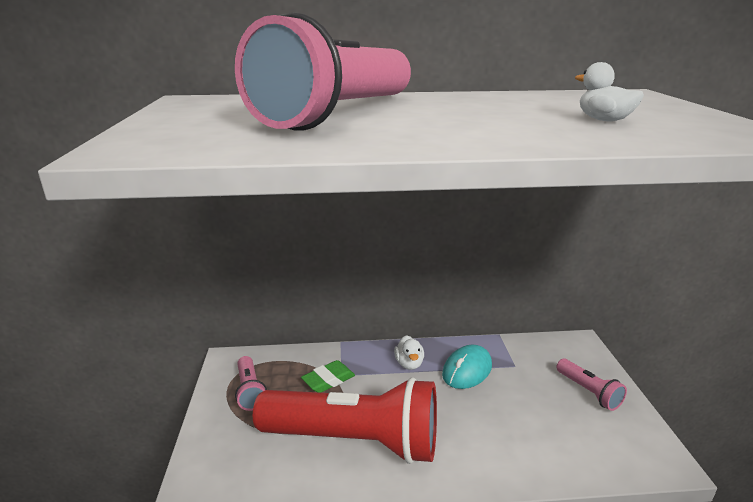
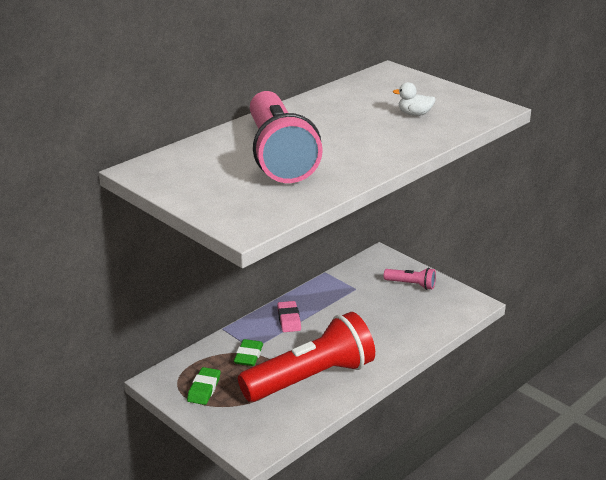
camera: 40 degrees left, 5 degrees up
(250, 391) = (204, 389): pink flashlight -> green eraser
(409, 364) = (289, 319): white duck -> pink eraser
(467, 370) = (330, 305): turquoise mouse -> none

